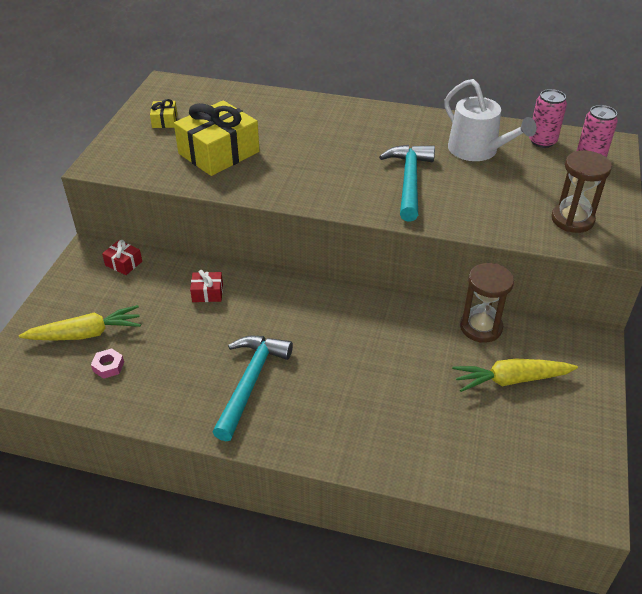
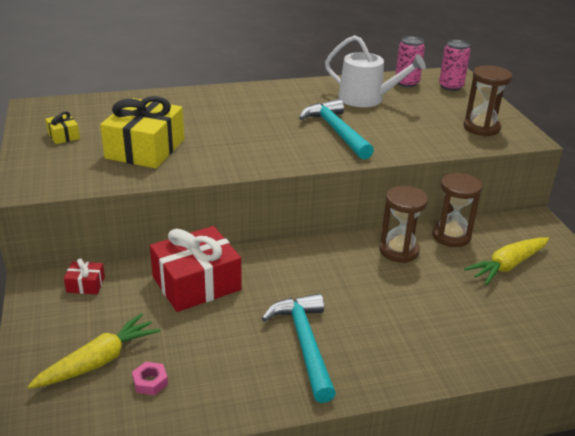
camera: 30 degrees left, 10 degrees down
(207, 293) = (196, 283): red gift -> red gift, size x2.26
(413, 324) = (399, 250): none -> brown hourglass

